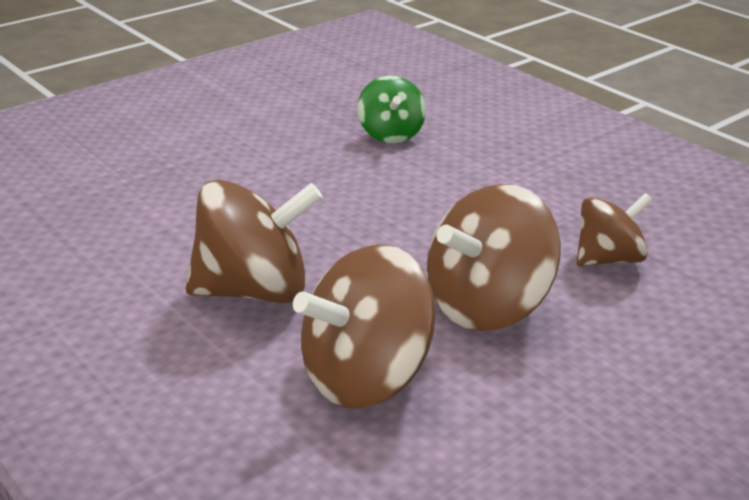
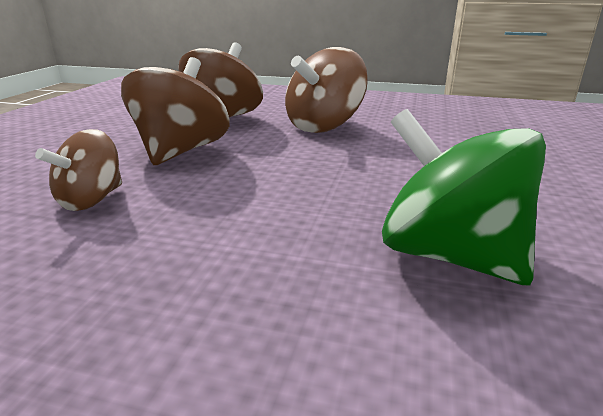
camera: 145 degrees right, 5 degrees down
(391, 134) = (449, 255): green spinning top -> green spinning top, size x1.63

